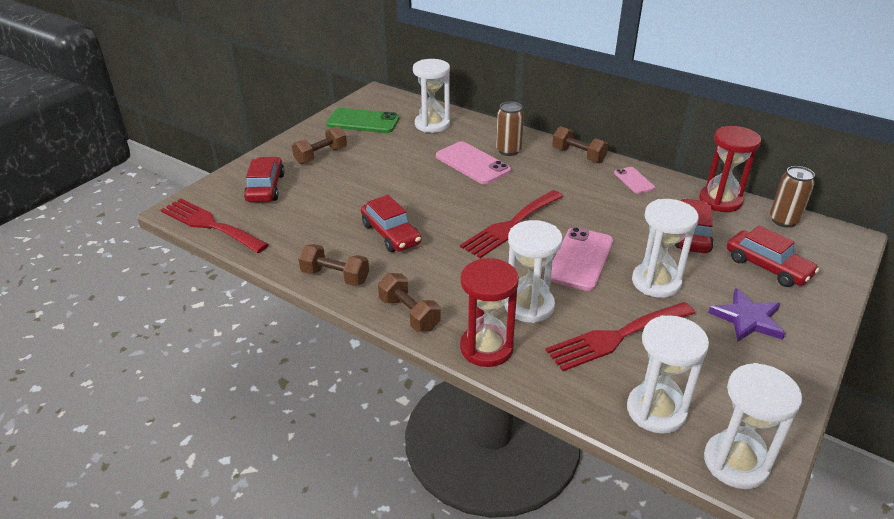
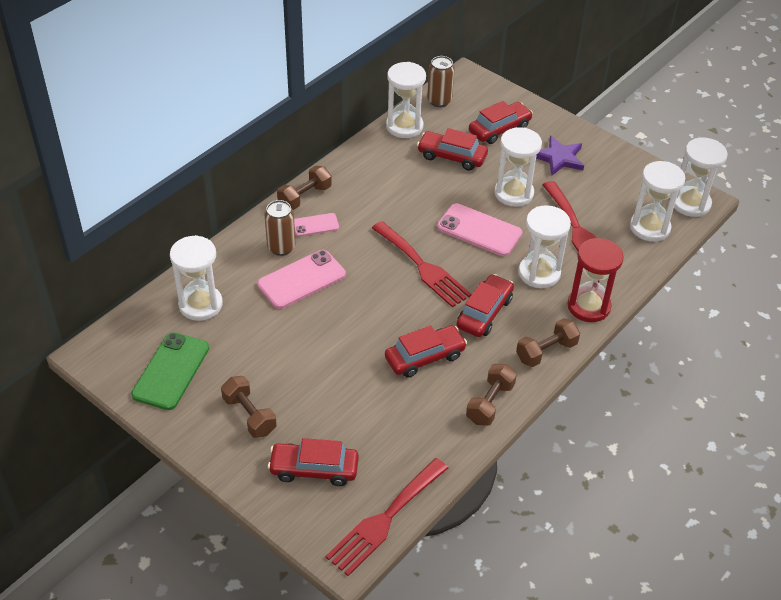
camera: 85 degrees left, 10 degrees up
(457, 268) = (484, 312): none -> red car
(634, 180) = (360, 170): pink phone -> pink phone (315, 225)
(720, 201) = (404, 126): red hourglass -> white hourglass

